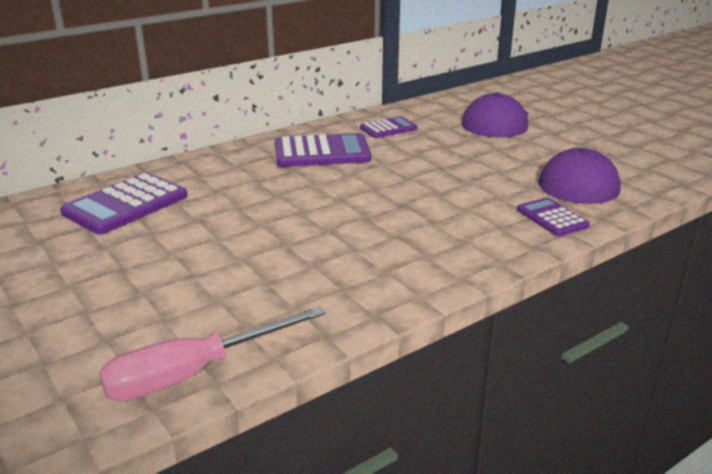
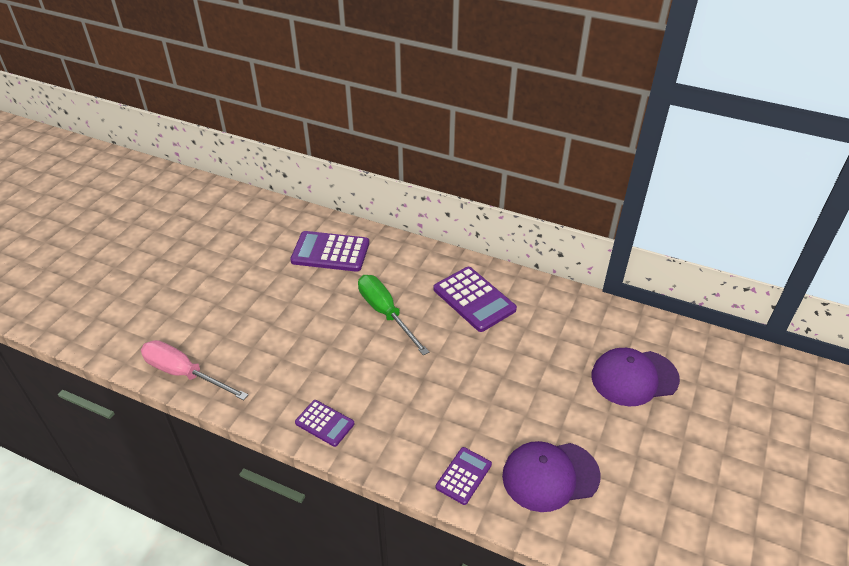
camera: 60 degrees right, 15 degrees up
(279, 199) = (385, 313): none -> green screwdriver
(388, 128) = (552, 316): purple calculator -> purple calculator (324, 423)

